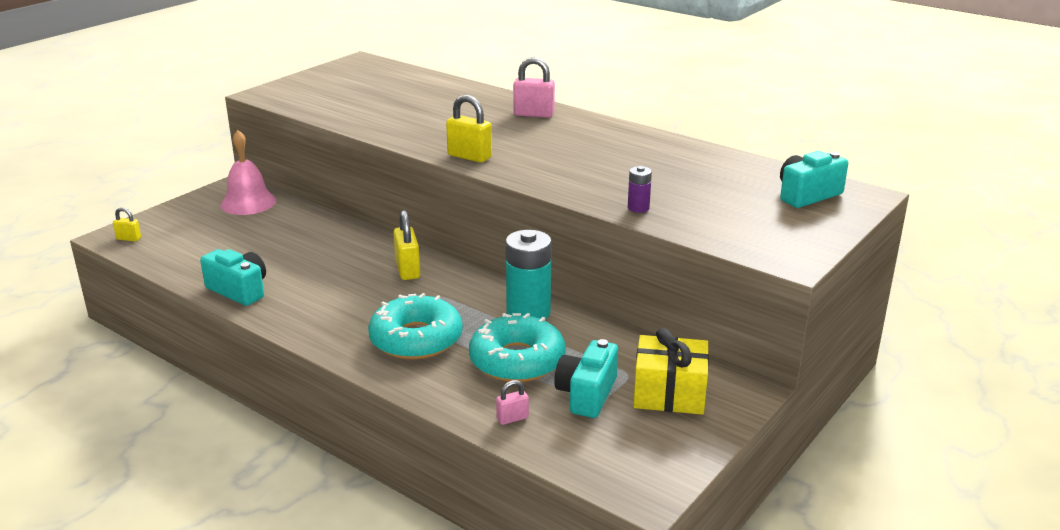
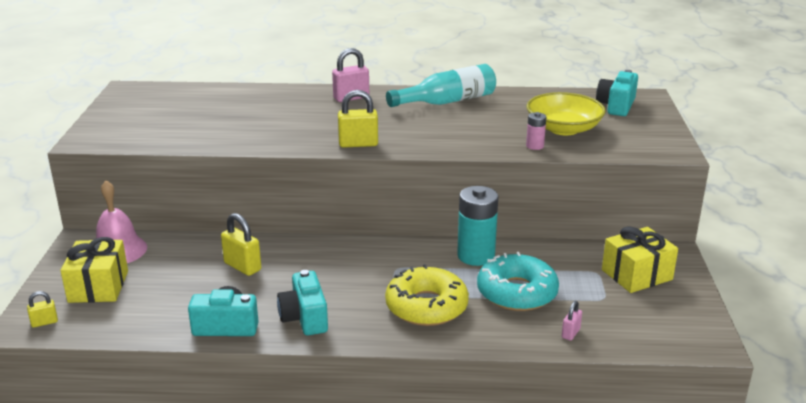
camera: 35 degrees left, 0 degrees up
(197, 225) = (98, 286): none -> yellow gift
(407, 270) = (343, 257): yellow padlock -> yellow padlock (242, 266)
(416, 339) = (426, 306): turquoise donut -> yellow donut
(587, 394) = (591, 296): turquoise camera -> turquoise camera (304, 318)
(622, 141) = (447, 101): none -> turquoise bottle
(638, 208) = (534, 146): purple battery -> pink battery
(701, 200) = (563, 129): none -> yellow bowl

